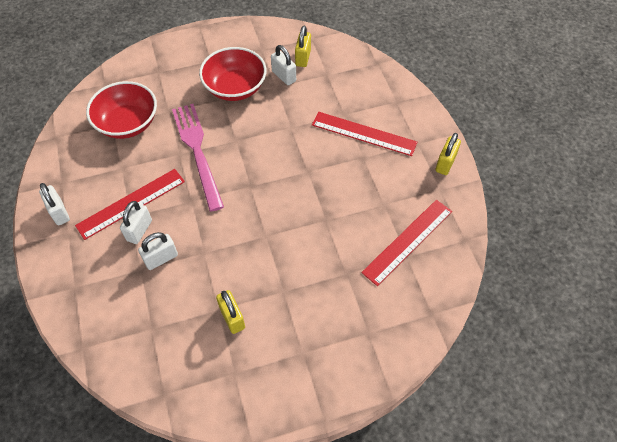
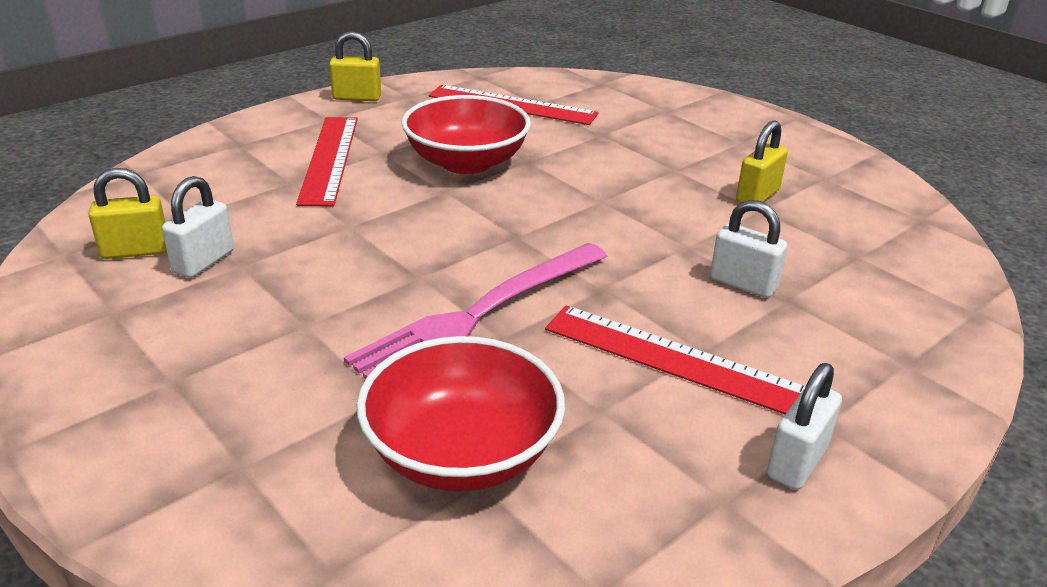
camera: 115 degrees left, 25 degrees down
(139, 230) = (718, 327): white padlock -> none
(235, 87) = (261, 316): red bowl -> red bowl (466, 162)

